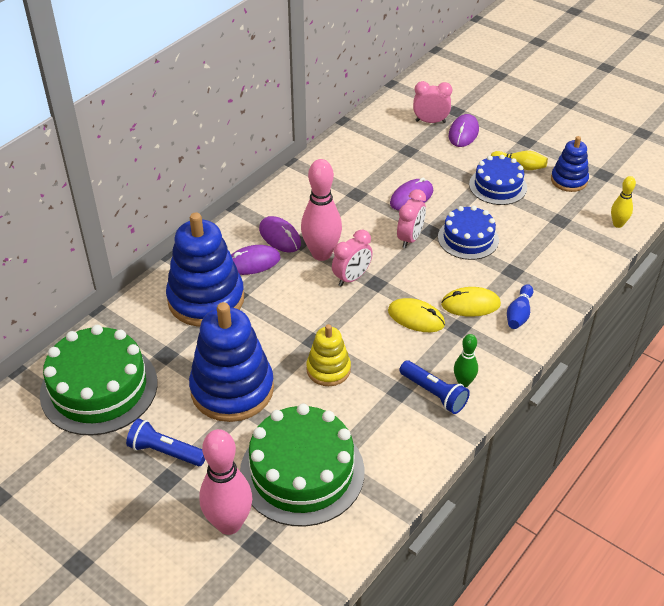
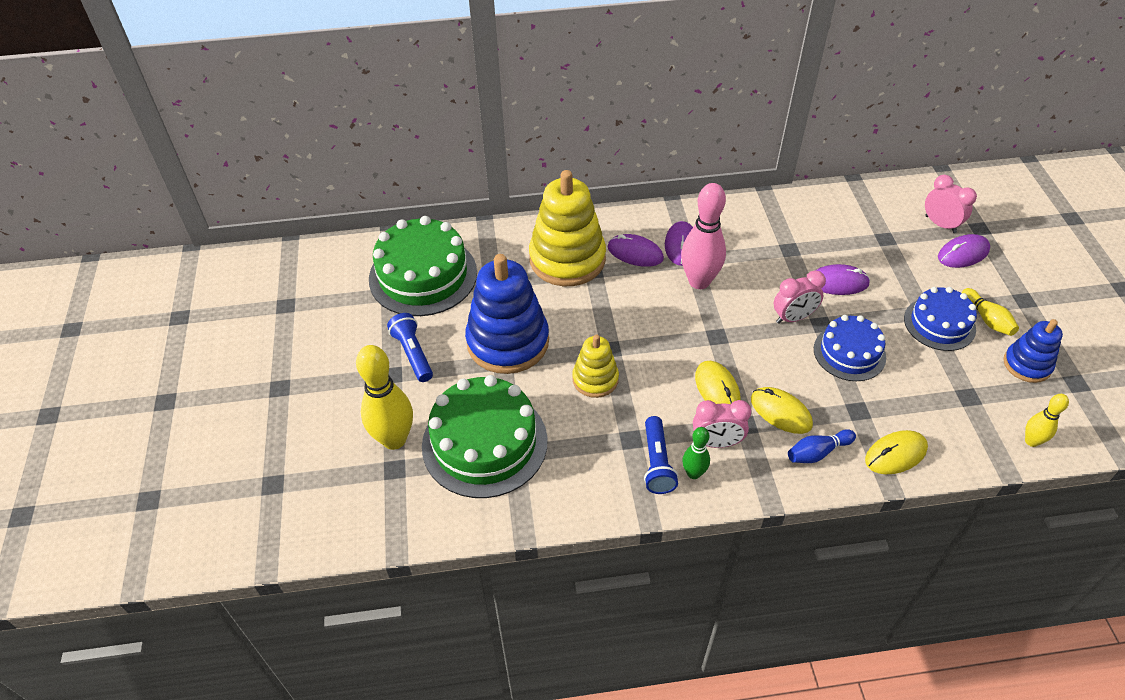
camera: 45 degrees right, 5 degrees up
(206, 299) = (567, 259): blue stacking toy -> yellow stacking toy
(229, 523) = (394, 439): pink bowling pin -> yellow bowling pin
(352, 278) = (701, 318): pink clock -> pink clock (716, 442)
(561, 283) = (895, 454): none -> yellow mouse

